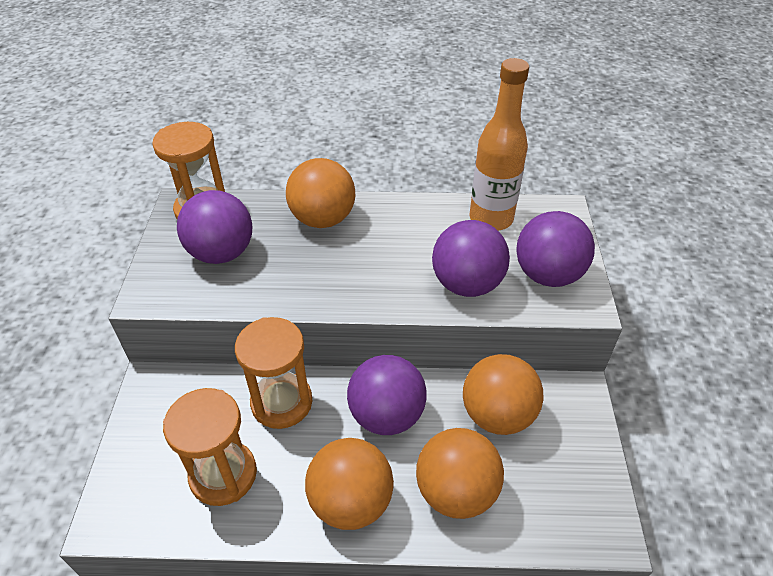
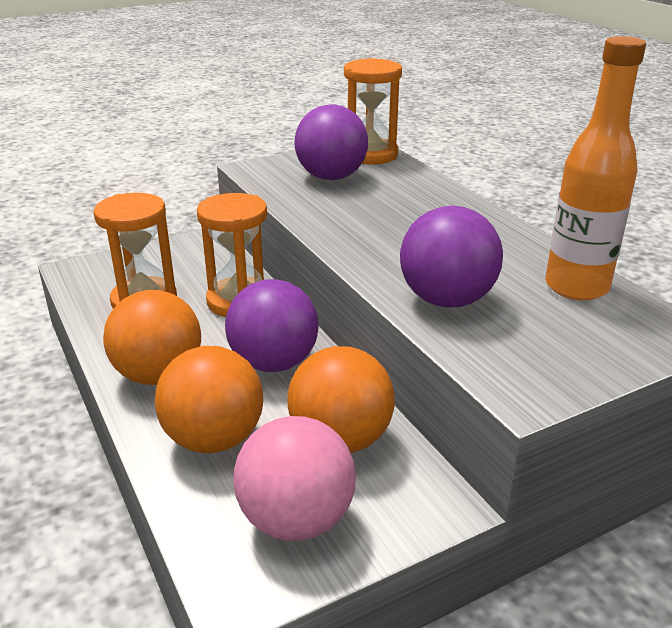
camera: 60 degrees right, 15 degrees down
(323, 219) = (433, 202): orange ball -> none
(548, 275) = (536, 350): purple ball -> none
(561, 474) = (296, 519): none -> pink ball

